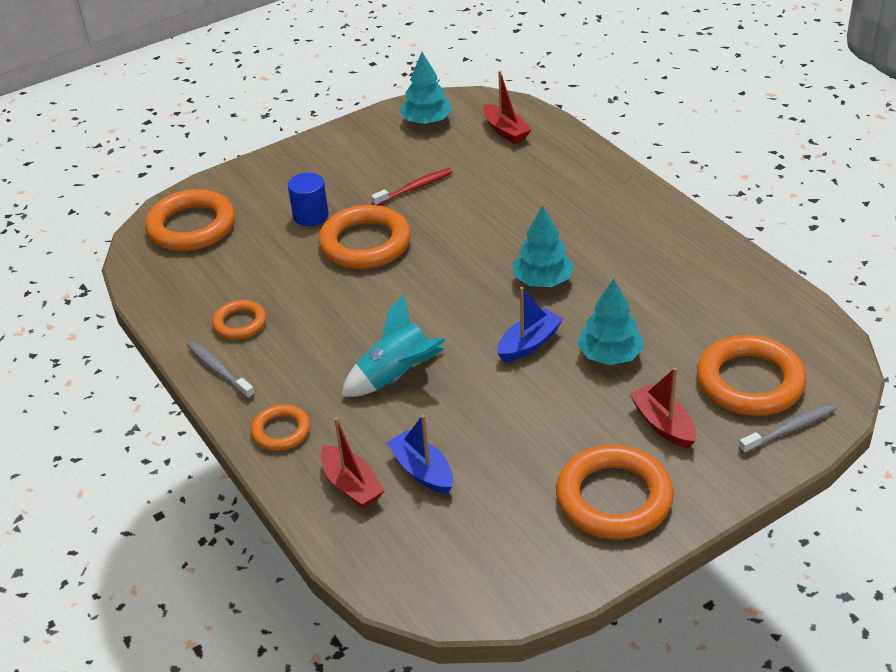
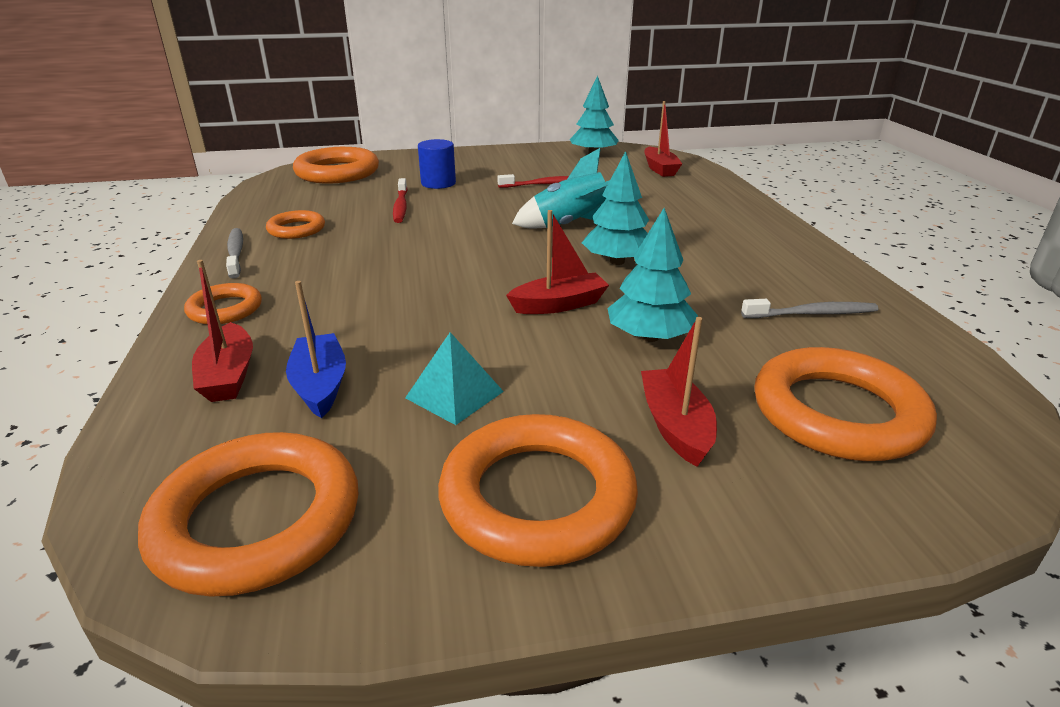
camera: 20 degrees right, 10 degrees down
(306, 262) = (401, 206): none -> red toothbrush
(365, 243) = (466, 206): orange ring -> orange ring (257, 520)
(396, 376) = (390, 296): turquoise rocket -> turquoise rocket (571, 225)
(516, 447) = (454, 394): none -> turquoise pyramid
(529, 343) = (559, 305): blue boat -> red boat
(790, 429) = (886, 491): grey toothbrush -> grey toothbrush (812, 314)

